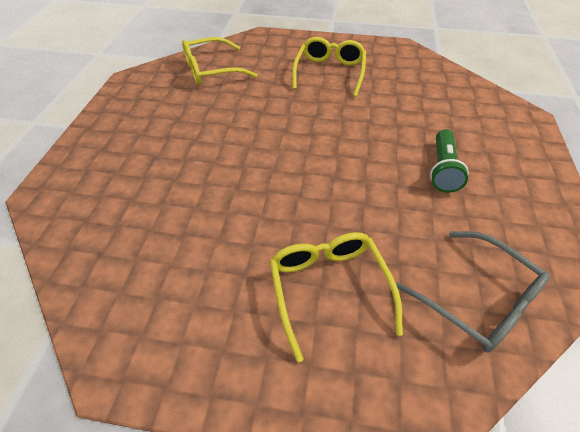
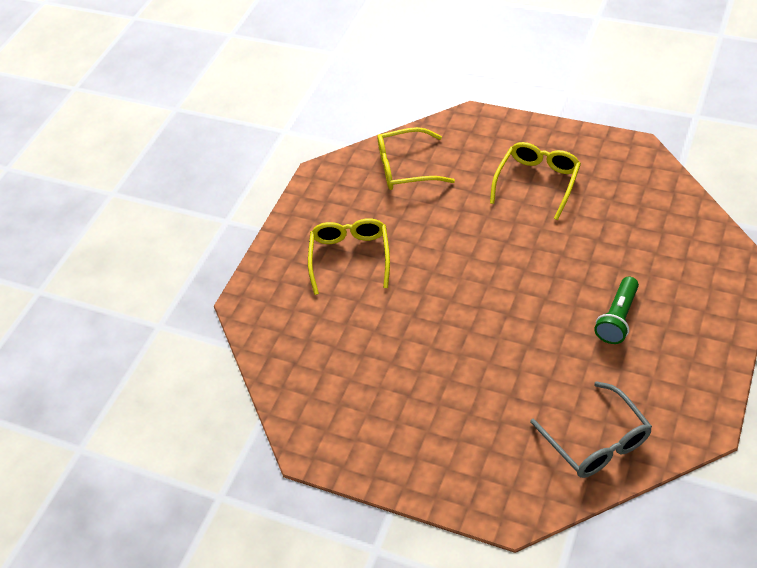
camera: 20 degrees right, 0 degrees up
(329, 288) = (475, 415): yellow glasses -> yellow glasses (350, 257)

